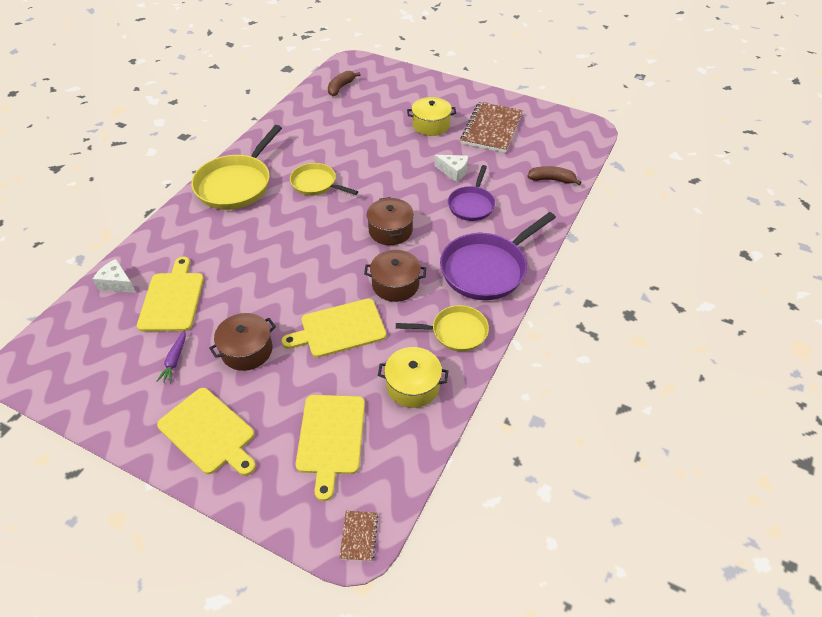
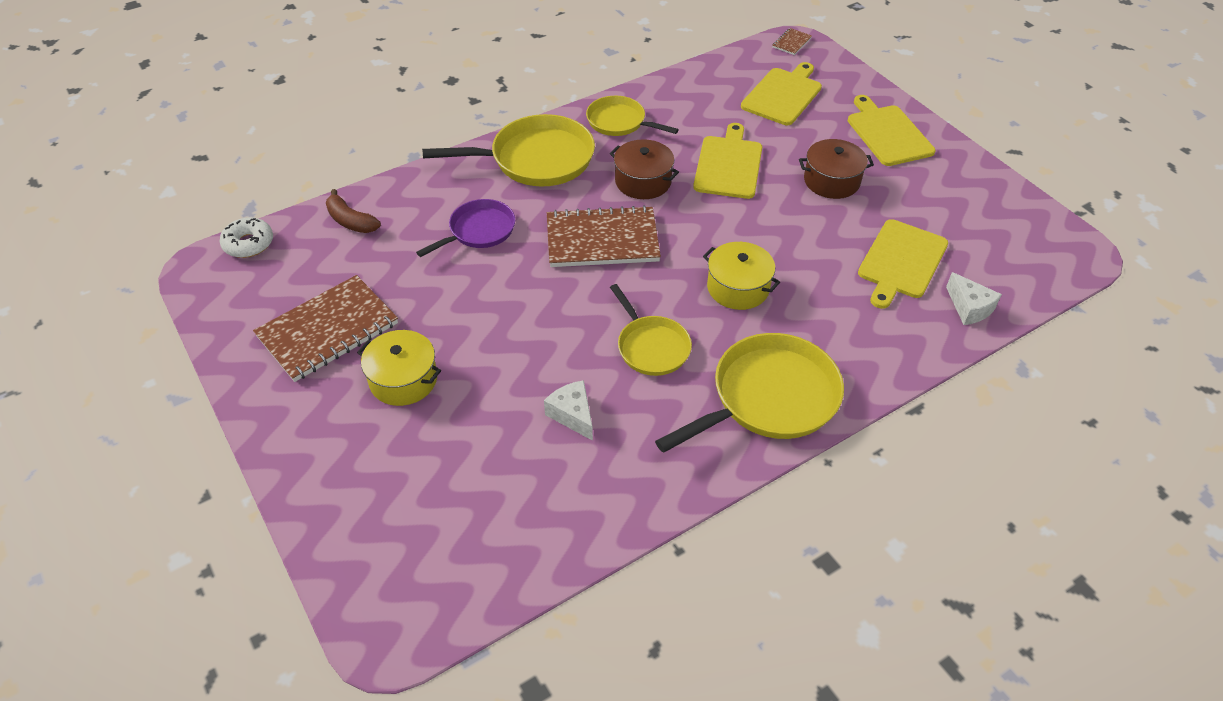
camera: 150 degrees left, 0 degrees up
(175, 360) = (909, 199): purple carrot -> none
(339, 329) = (729, 165): yellow cutting board -> yellow cutting board turned 90 degrees counterclockwise
(341, 87) = (471, 553): brown banana -> none
(390, 230) = (602, 240): brown pot -> brown notebook
(413, 385) = (691, 101): yellow pot -> yellow pot (738, 288)
(453, 172) = (454, 284): white cheese -> white cheese (572, 415)
(487, 269) = (536, 159): purple pan -> yellow pan
(587, 147) = (248, 244): none -> white donut

